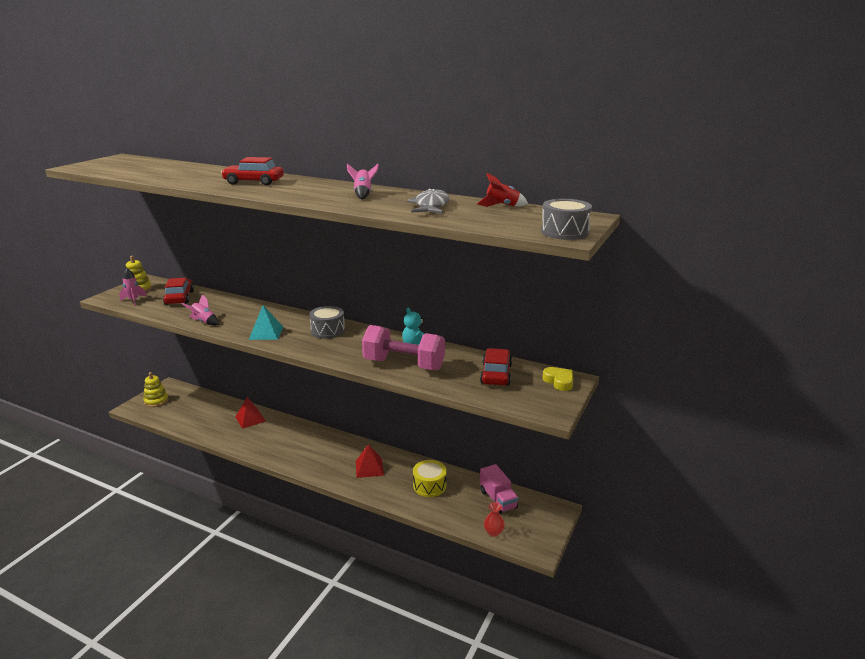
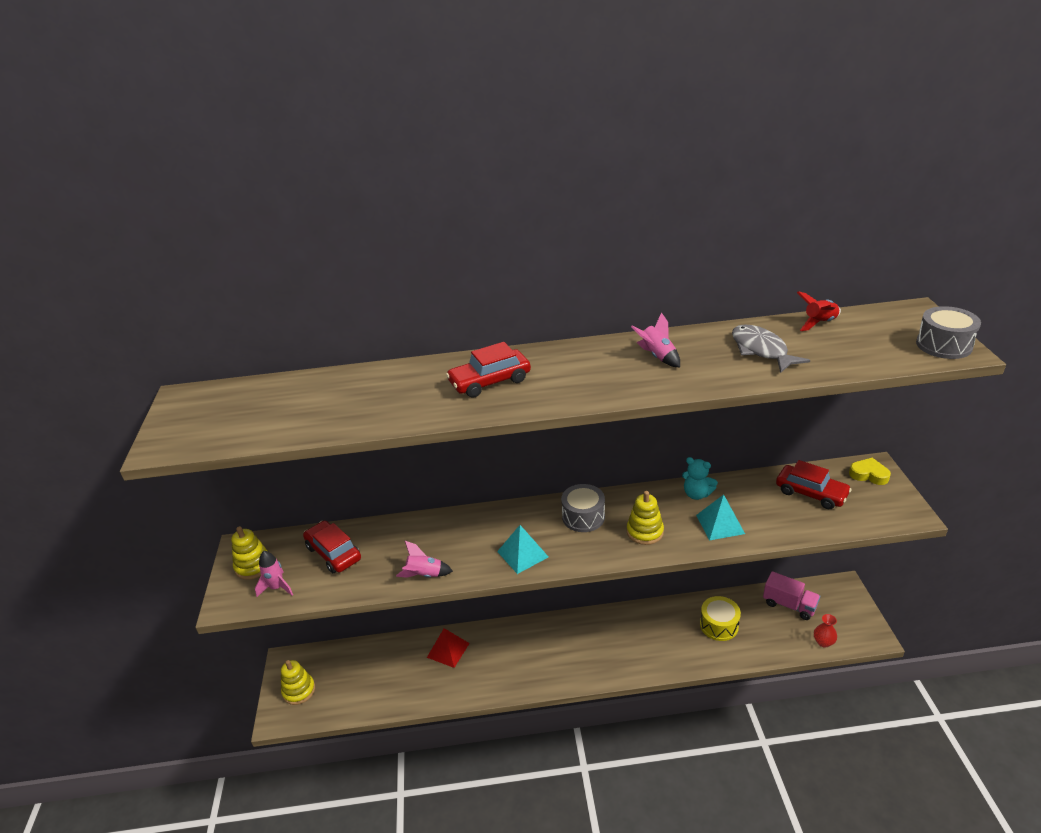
camera: 30 degrees left, 10 degrees up
(351, 350) = (645, 532): none -> yellow stacking toy
(369, 468) = (643, 638): red pyramid -> none
(404, 364) = (720, 524): pink dumbbell -> turquoise pyramid
(496, 374) = (811, 493): red car -> red car turned 150 degrees clockwise

